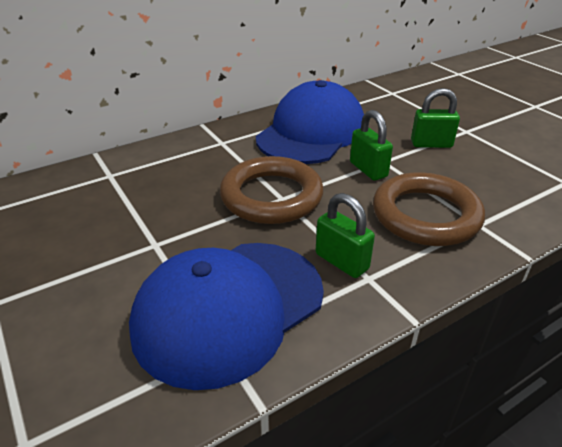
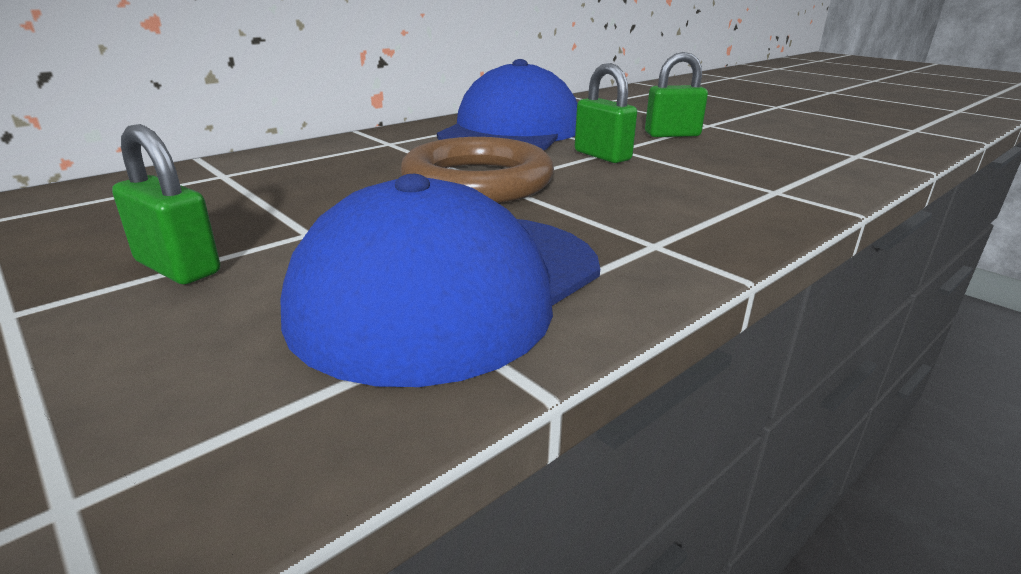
camera: 10 degrees left, 10 degrees down
(342, 261) = (607, 232): green padlock -> green padlock (178, 267)
(425, 215) = (701, 187): brown ring -> none

